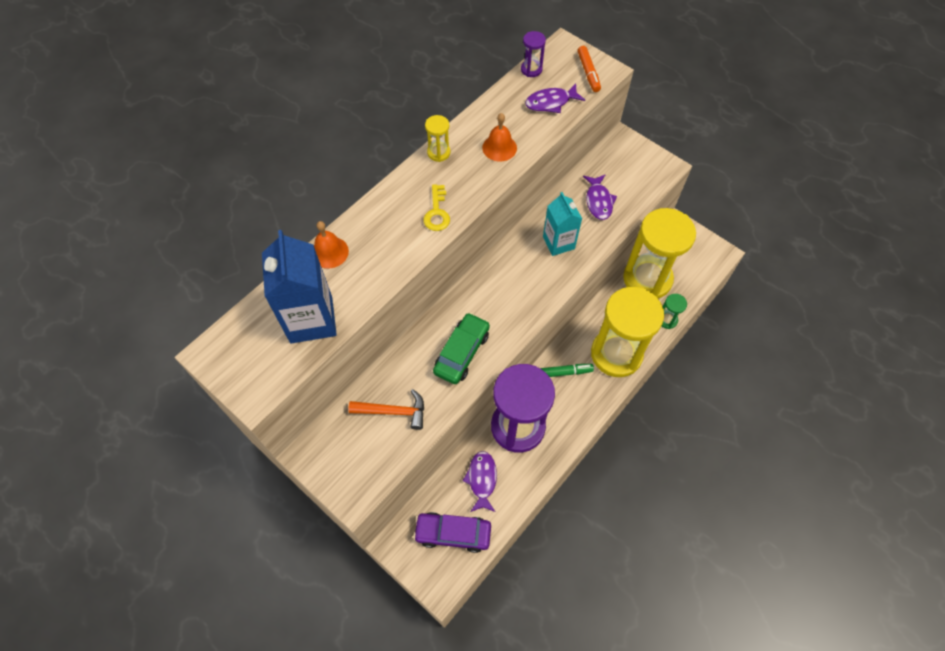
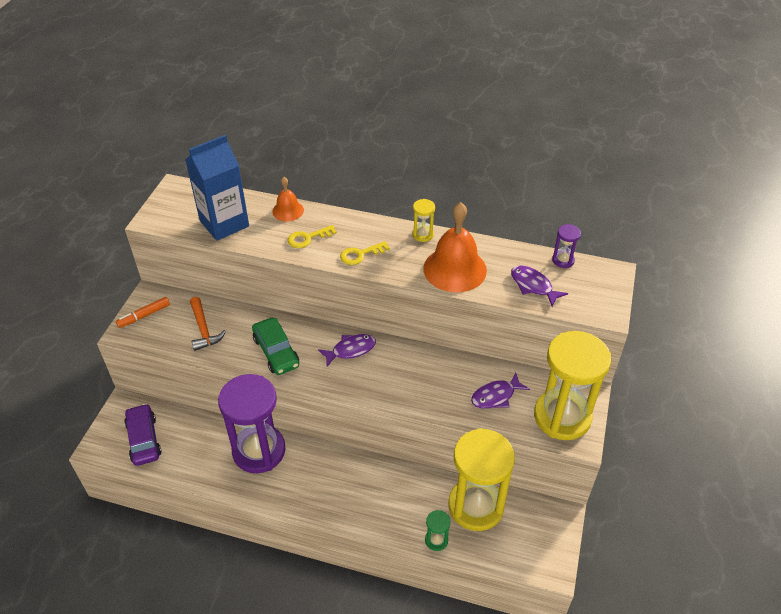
camera: 65 degrees right, 15 degrees down
(385, 248) = (308, 238): none -> yellow key
(462, 352) = (276, 352): green car -> green car turned 60 degrees clockwise
(482, 479) = (198, 442): purple fish -> purple fish (351, 350)
(499, 147) = (455, 269): orange bell -> orange bell, size x1.88
(558, 243) = (427, 380): turquoise carton -> none
(564, 372) = (330, 468): green marker -> none
(588, 73) = (593, 300): orange marker -> orange marker (144, 315)
(616, 354) = (372, 505): yellow hourglass -> yellow hourglass (562, 416)

